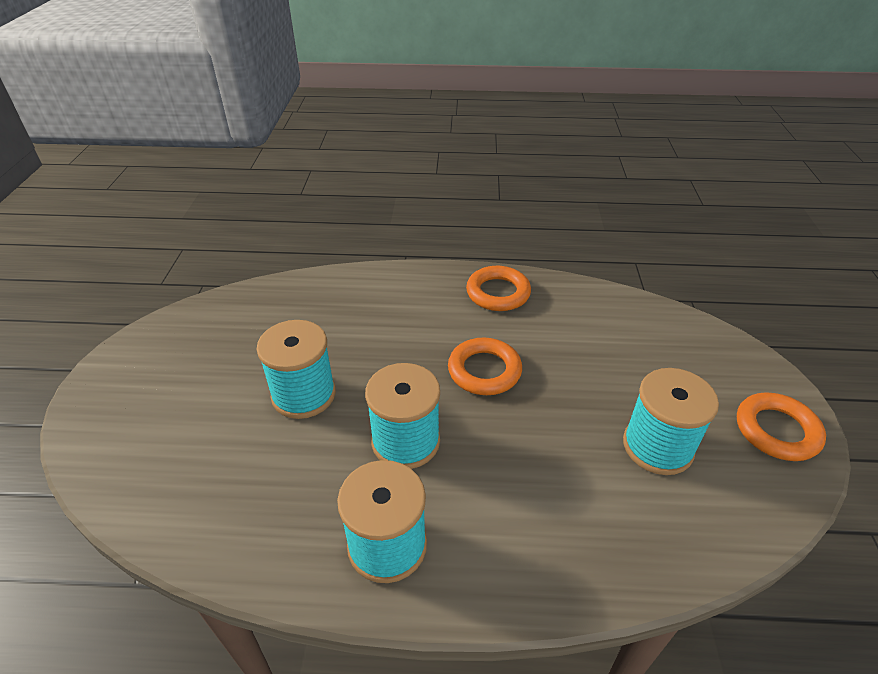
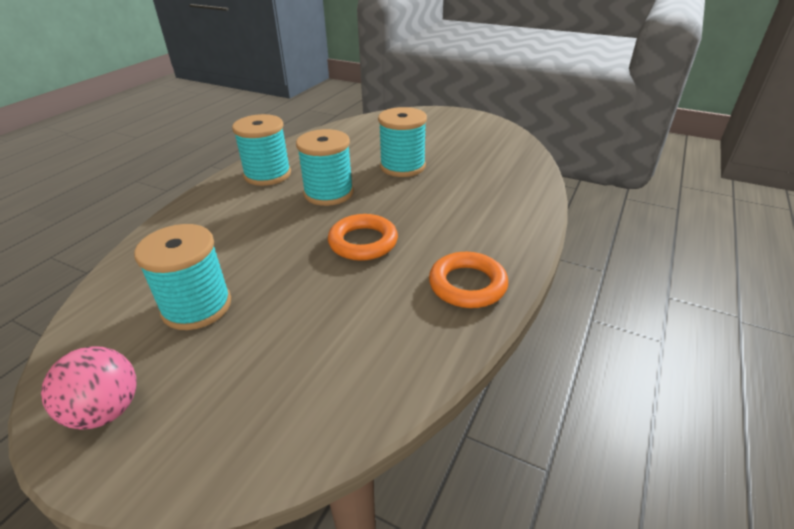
camera: 115 degrees right, 5 degrees down
(776, 430) = (106, 411): orange ring -> pink ball

